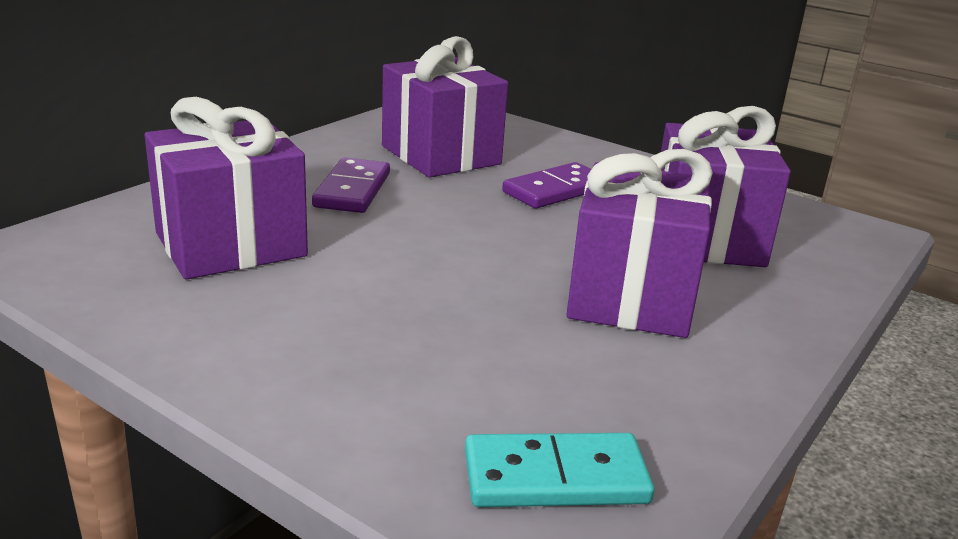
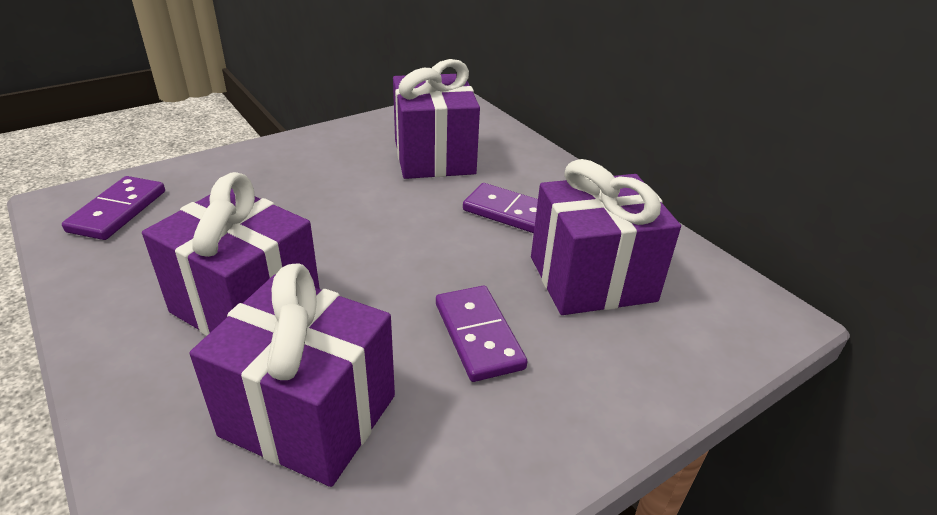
camera: 110 degrees right, 10 degrees up
(555, 477) = (118, 211): turquoise domino -> purple domino

